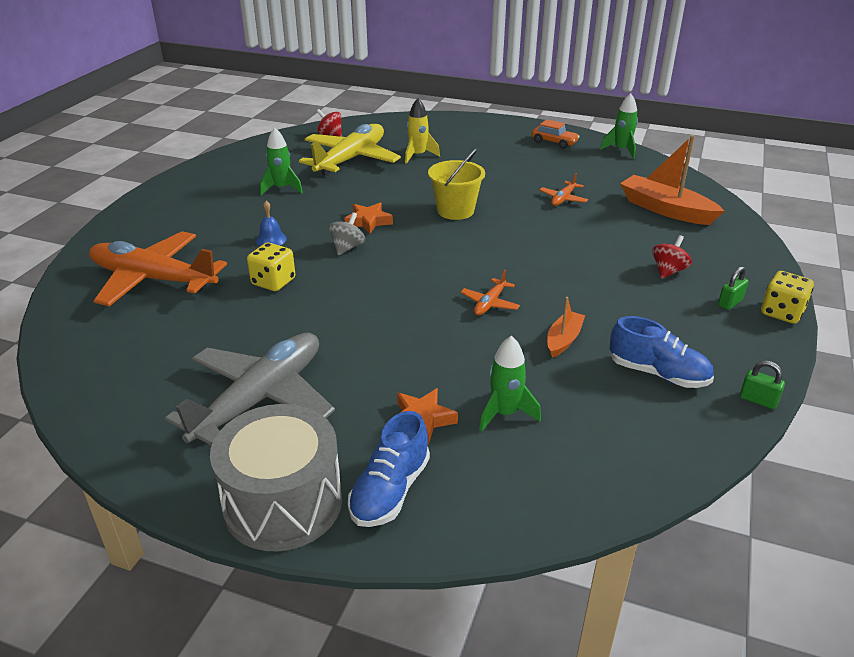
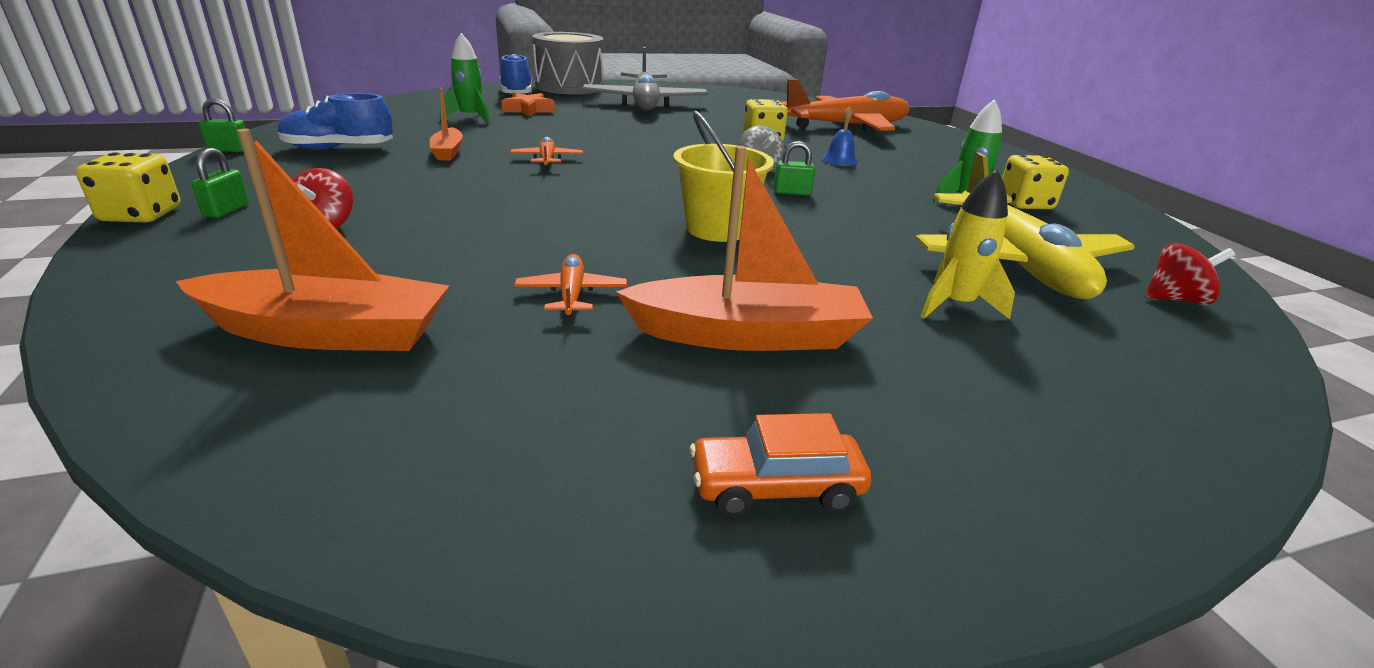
camera: 140 degrees right, 5 degrees down
(255, 178) = (1024, 204): none -> yellow dice
(368, 221) = (792, 192): orange star -> green padlock
(512, 169) = (748, 335): none -> orange boat
(621, 150) = (525, 549): green rocket -> none

